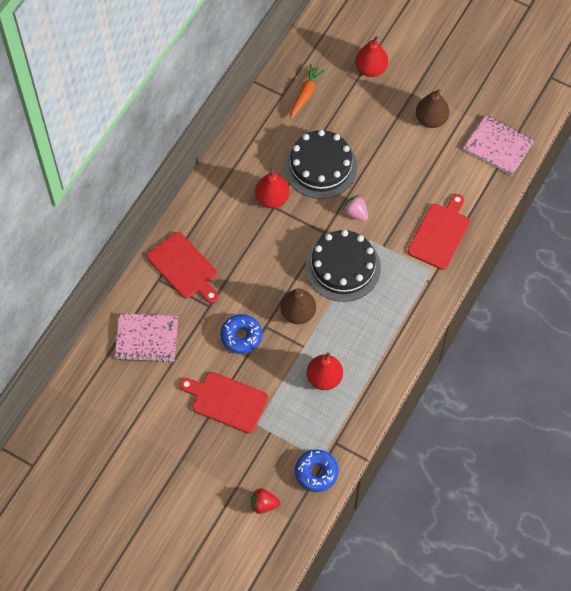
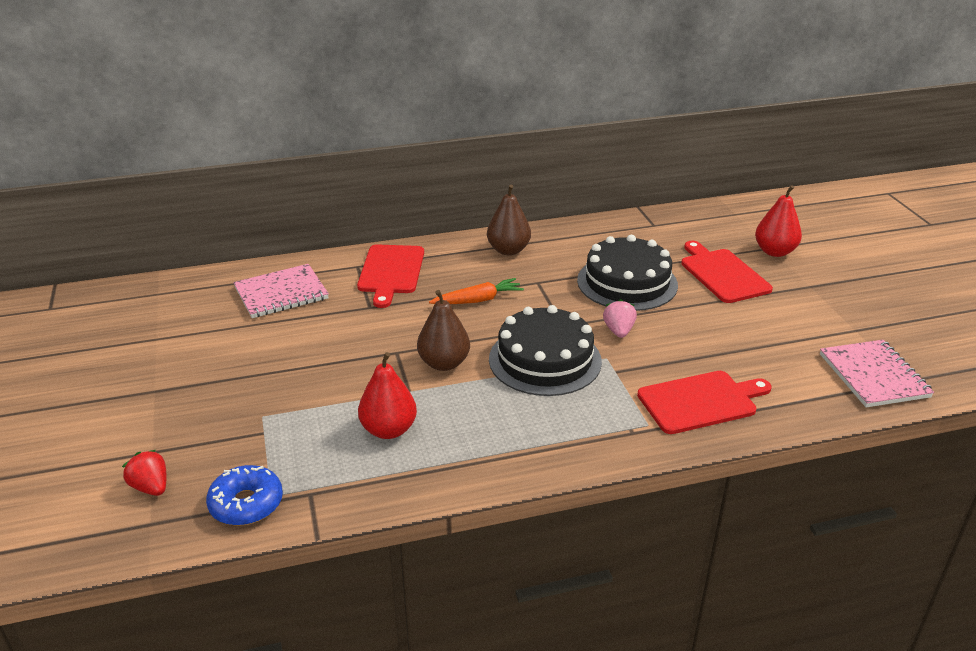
camera: 45 degrees right, 30 degrees down
(147, 338) = (281, 293): pink notebook -> pink notebook turned 75 degrees counterclockwise
(226, 401) = (267, 379): red cutting board -> red cutting board (722, 274)
(241, 336) = (362, 344): blue donut -> none
(272, 199) = (544, 276): red pear -> none
(305, 95) = (678, 235): orange carrot -> orange carrot (477, 300)
(431, 119) = (804, 314): brown pear -> brown pear (508, 250)

